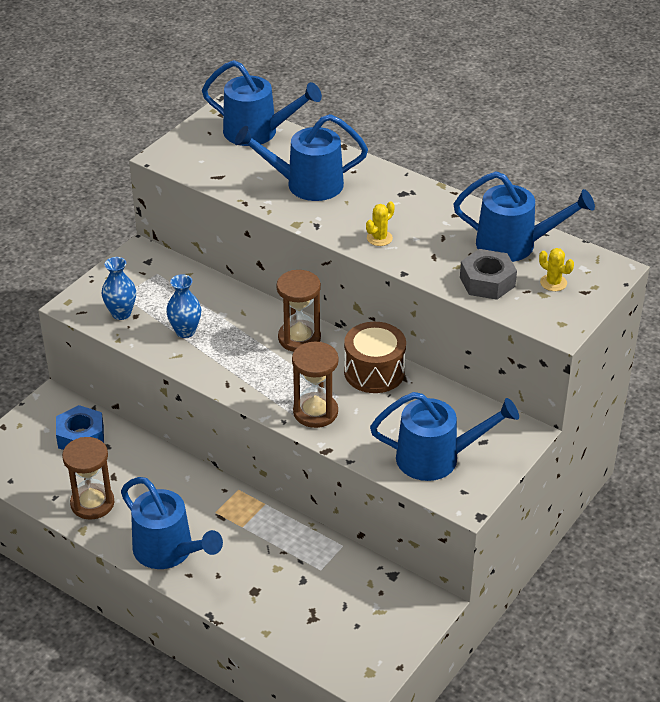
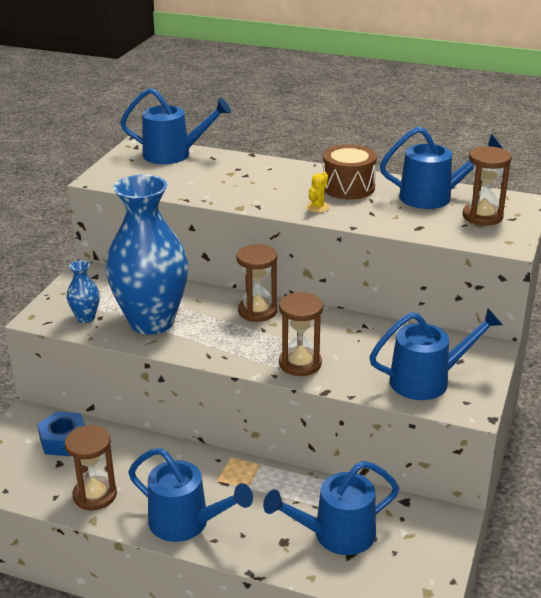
camera: 15 degrees left, 10 degrees down
(185, 331) = (151, 322): blue vase -> blue vase, size x2.45
(306, 184) = (233, 181): blue watering can -> blue watering can (335, 535)
(374, 372) = (336, 325): brown drum -> brown drum (348, 187)
(487, 282) = (427, 223): grey nut -> none
(553, 283) = (482, 216): yellow cactus -> brown hourglass

